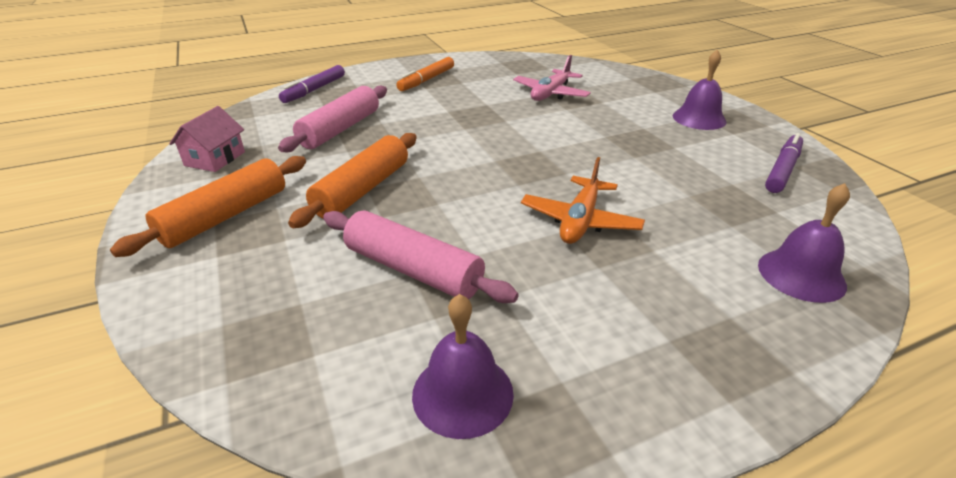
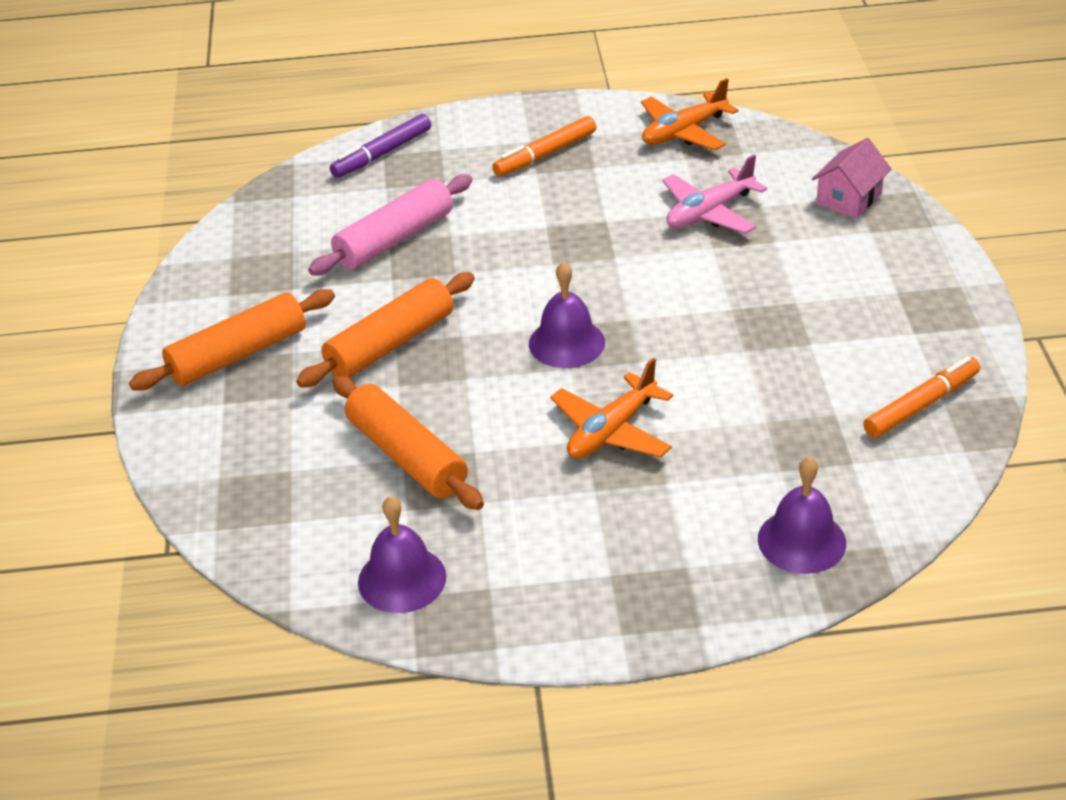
camera: 20 degrees right, 5 degrees up
(215, 159) = (237, 266): pink house -> pink house (849, 198)
(413, 269) = (407, 456): pink rolling pin -> orange rolling pin
(506, 63) = (683, 132): none -> orange plane
(699, 118) = (889, 297): purple bell -> purple bell (566, 343)
(782, 170) = (921, 405): purple marker -> orange marker

